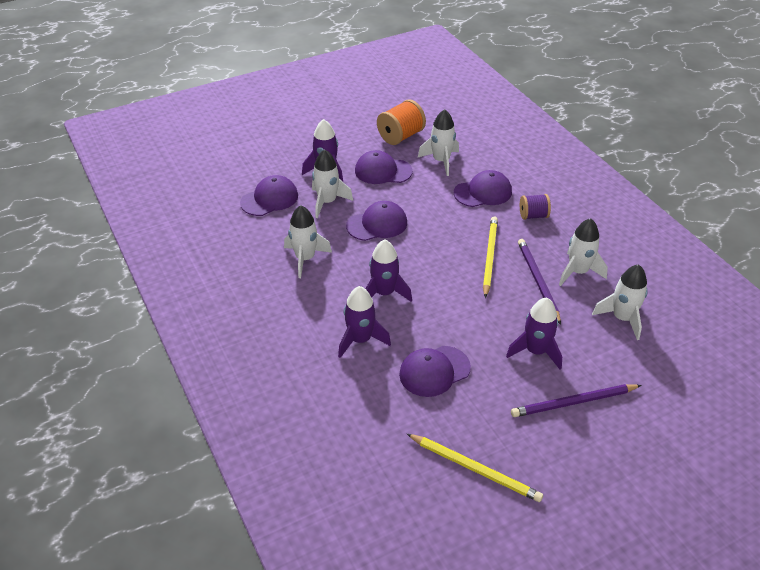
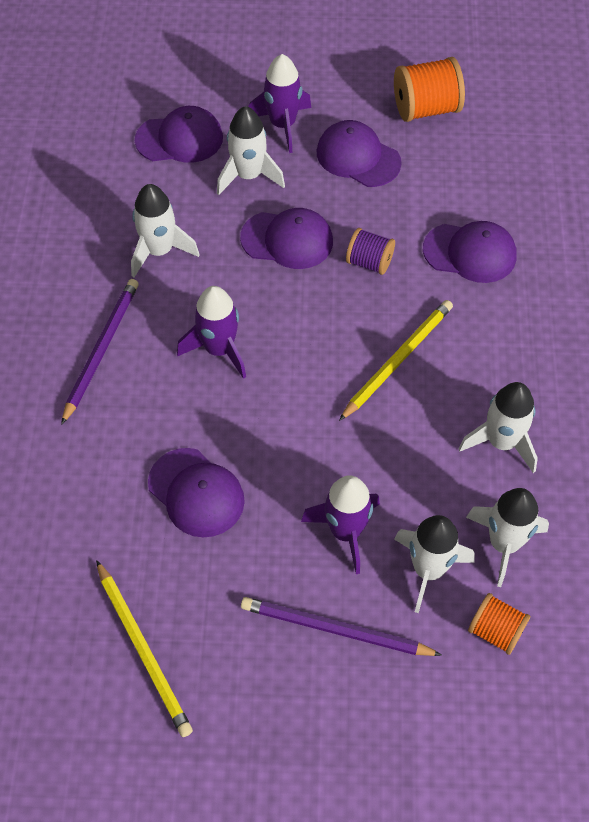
camera: 30 degrees right, 15 degrees up
(360, 340) = (141, 403): purple rocket -> none
(434, 371) = (196, 493): purple cap -> purple cap turned 135 degrees counterclockwise
(441, 161) = (451, 175): white rocket -> white rocket (428, 570)
(533, 216) = (511, 323): purple spool -> purple spool (369, 262)
(538, 281) = (434, 429): purple pencil -> purple pencil (101, 349)
(655, 361) = (495, 631): none -> orange spool

